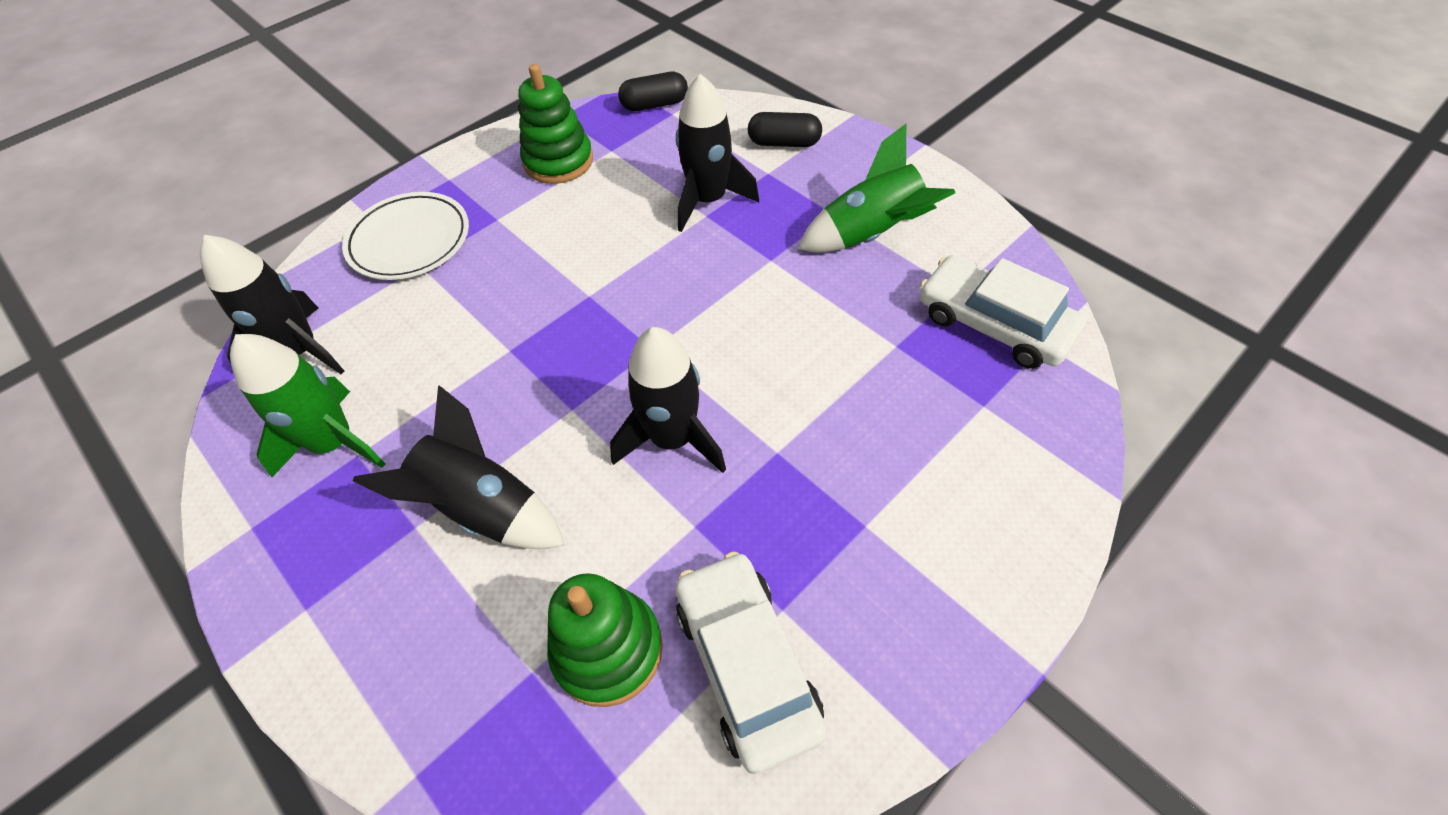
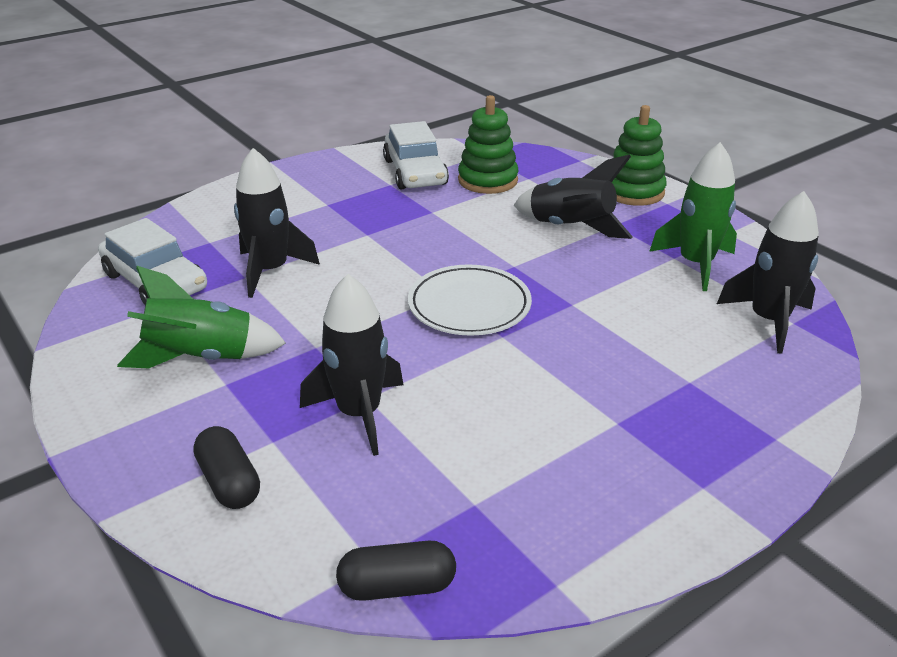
camera: 175 degrees left, 20 degrees down
(409, 241) = (715, 408): white plate -> white plate (469, 305)
(558, 161) = (550, 494): green stacking toy -> green stacking toy (633, 192)
(672, 439) = (439, 245): black rocket -> black rocket (270, 271)
(784, 143) = (229, 482): black capsule -> black capsule turned 45 degrees clockwise

